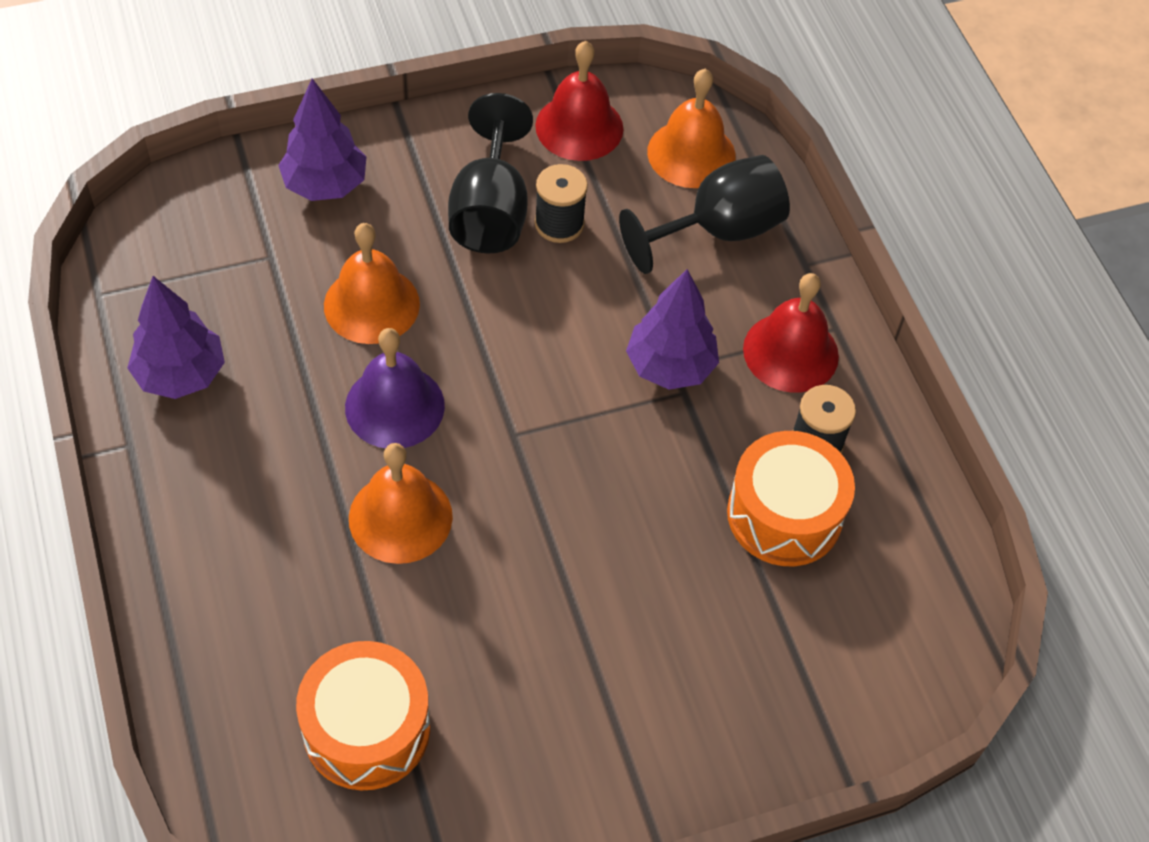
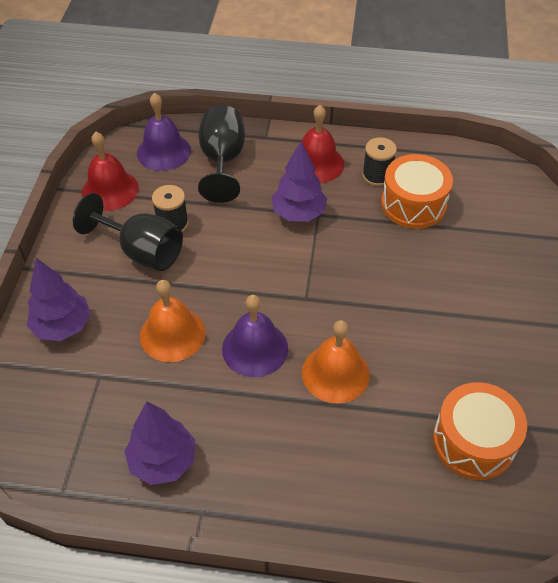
camera: 60 degrees left, 5 degrees down
(691, 154) = (163, 151): orange bell -> purple bell

